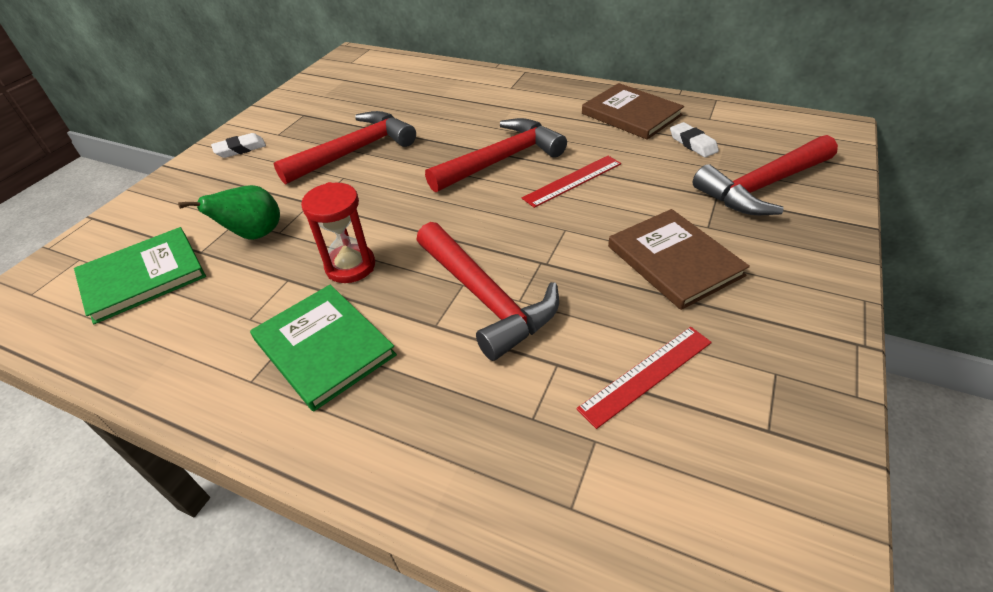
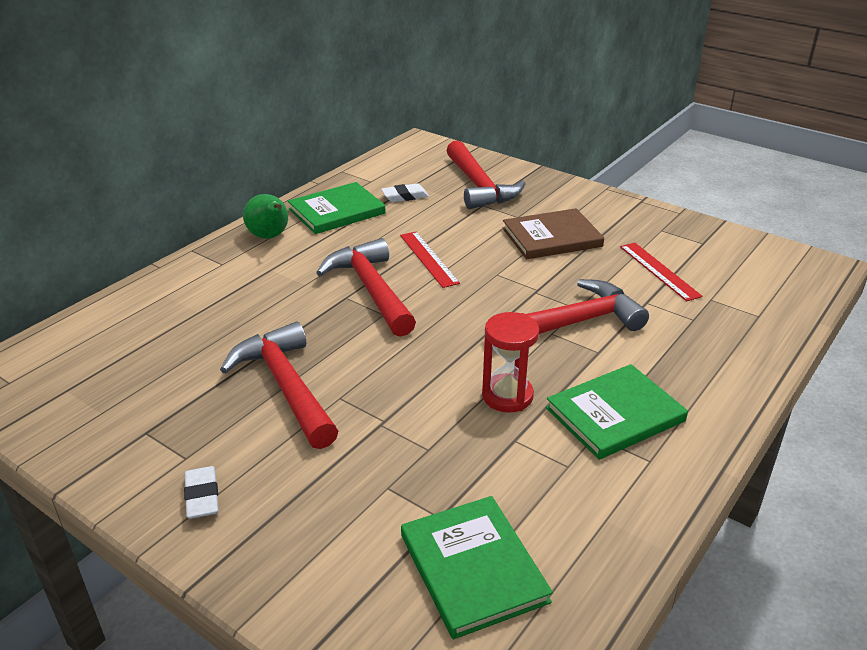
camera: 80 degrees left, 10 degrees down
(254, 235) = (425, 469): green pear -> green pear (270, 237)
(631, 114) = (336, 211): brown book -> green book

